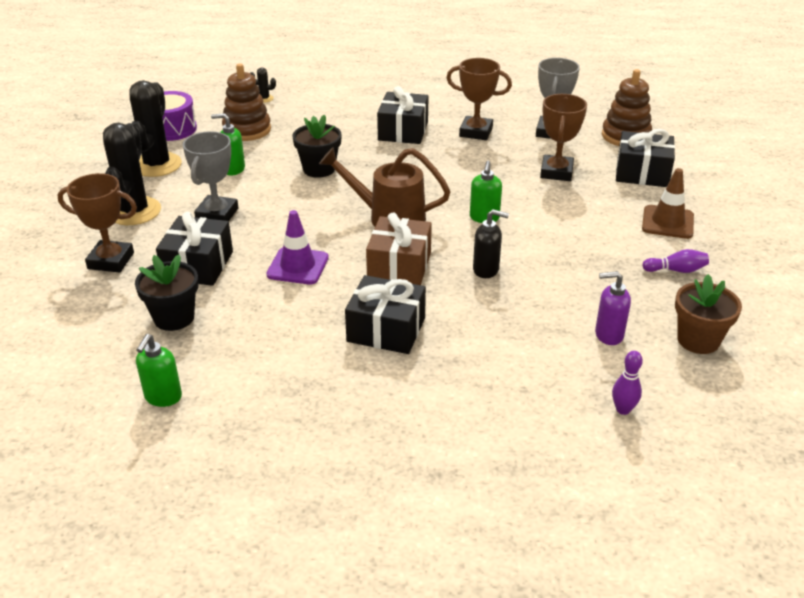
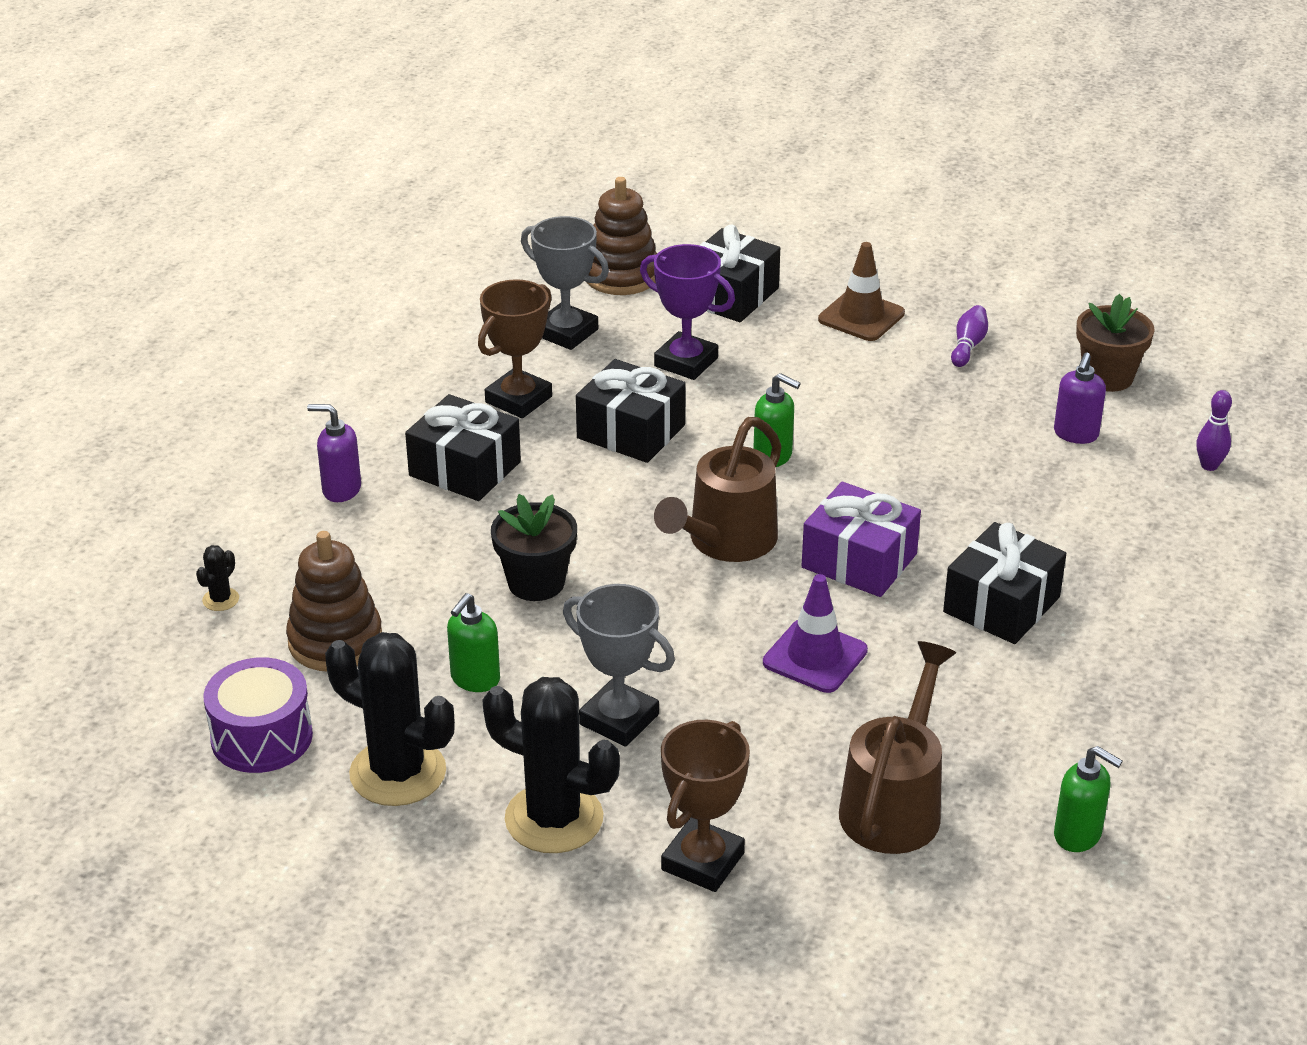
camera: 70 degrees left, 0 degrees up
(174, 318) = (895, 804): black flower pot -> brown watering can
(198, 265) = (764, 761): black gift -> black gift (631, 432)
(364, 106) = (341, 490): none -> purple soap dispenser
(399, 266) = (859, 561): brown gift -> purple gift
(486, 270) = (902, 488): black soap dispenser -> none
(556, 172) = (686, 362): brown trophy -> purple trophy

